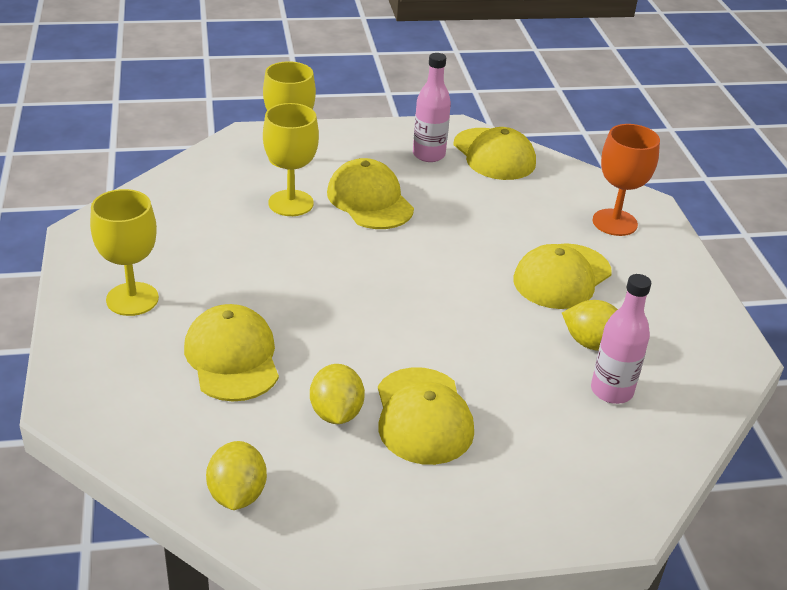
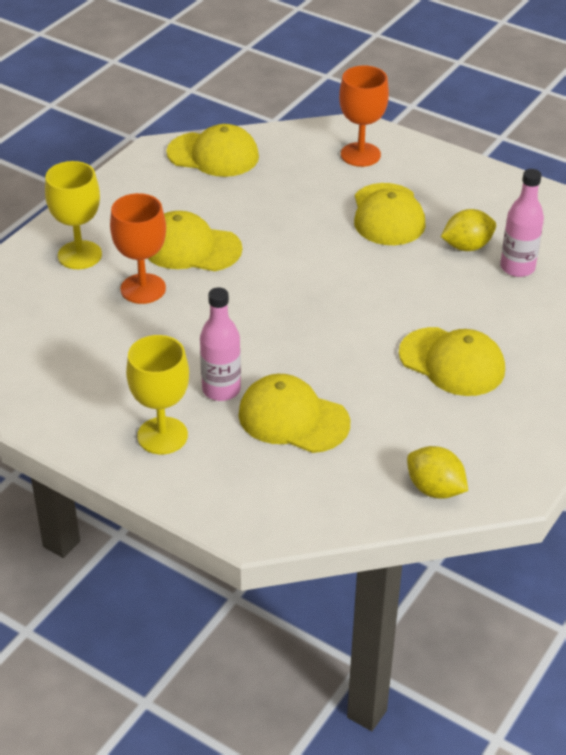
camera: 45 degrees left, 5 degrees up
(291, 203) = (143, 289): yellow goblet -> orange goblet
(336, 413) = (406, 400): yellow lemon -> none
(428, 155) = (171, 185): pink bottle -> pink bottle (221, 390)

